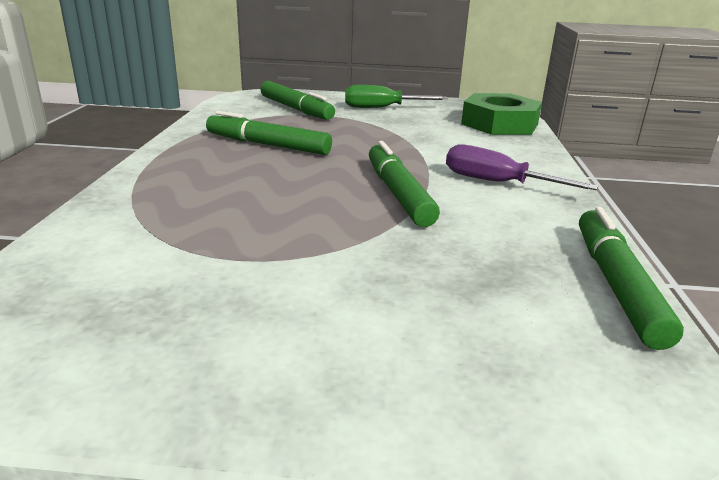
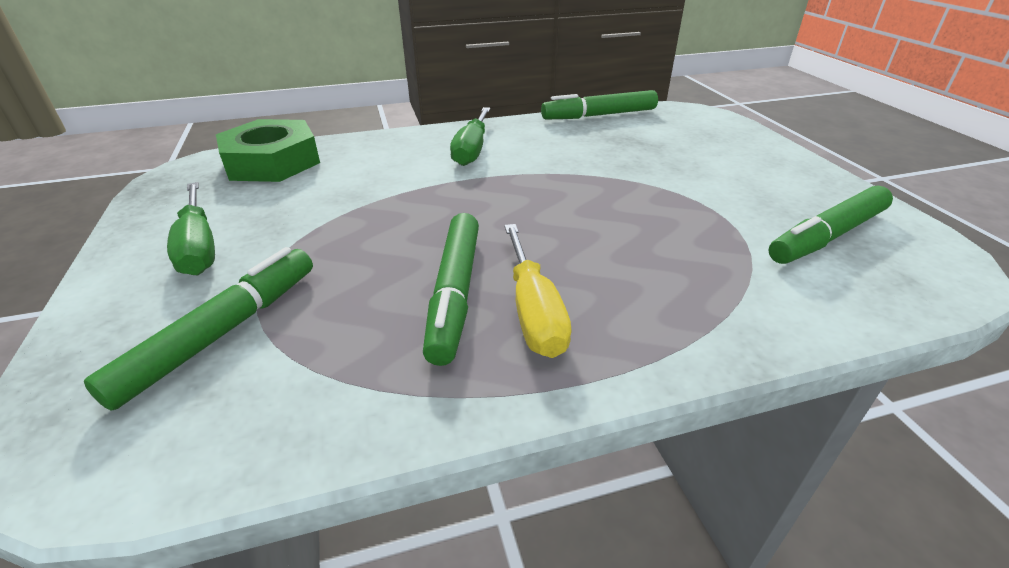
camera: 110 degrees left, 10 degrees up
(224, 157) = (533, 310): none -> yellow screwdriver
(398, 193) = (537, 183): green marker -> green marker (827, 236)
(498, 183) = (472, 149): purple screwdriver -> green screwdriver

